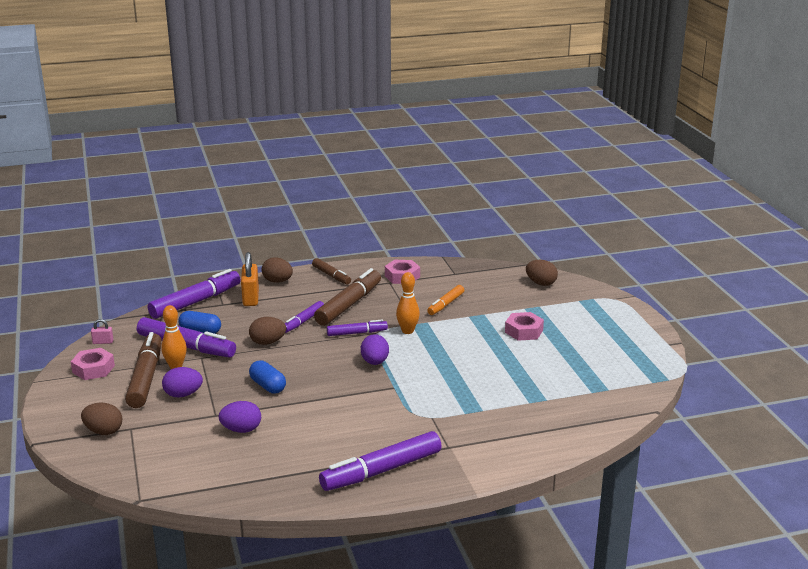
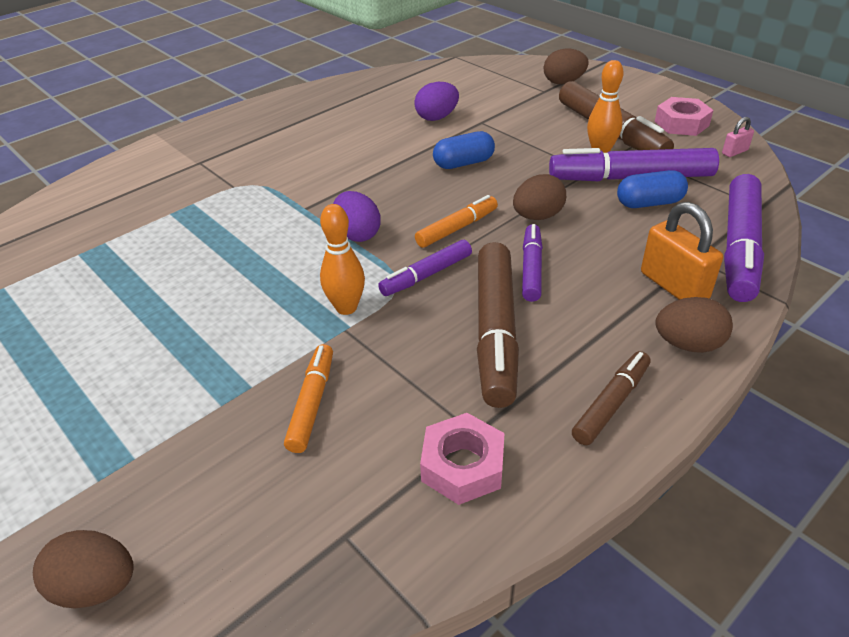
camera: 155 degrees right, 15 degrees up
(183, 394) = (543, 129): purple egg -> none
(268, 386) = (463, 163): blue capsule -> blue capsule turned 45 degrees counterclockwise
(317, 349) = (457, 228): none -> orange marker
(331, 276) = (611, 403): brown marker -> brown marker turned 105 degrees clockwise
(381, 471) = (261, 124): purple marker -> none
(524, 331) = (127, 382): pink nut -> none

